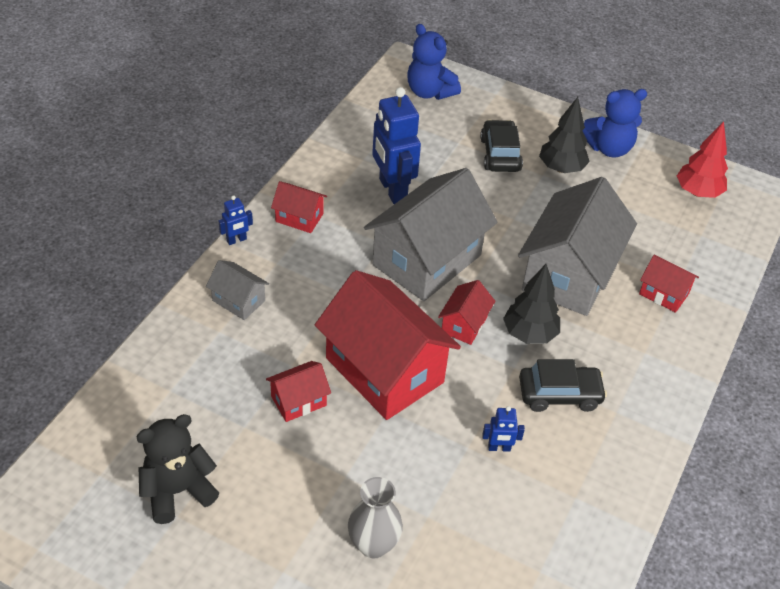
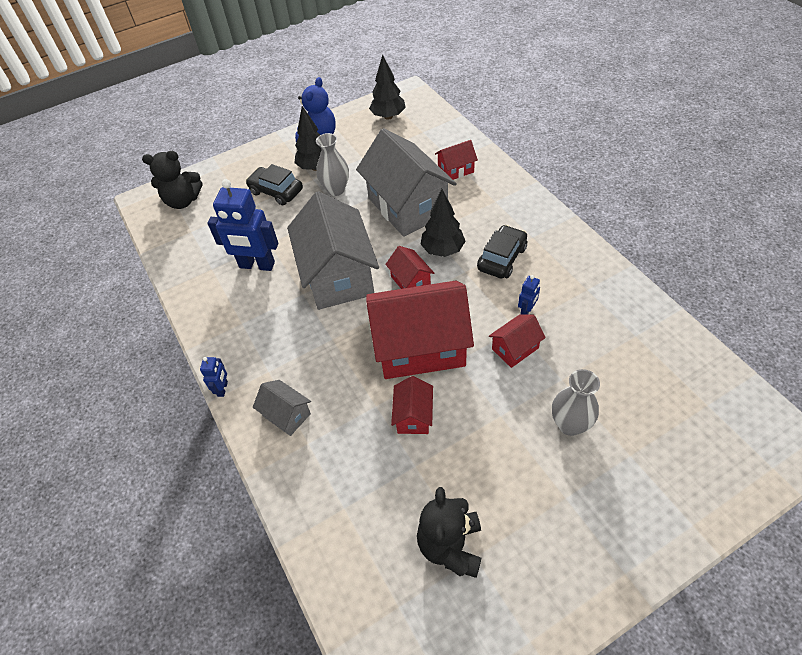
camera: 50 degrees left, 5 degrees up
(238, 300) = (286, 415): grey house -> grey house turned 60 degrees clockwise
(299, 218) = (235, 335): red house -> red house (515, 348)
(429, 92) = (183, 201): blue teddy bear -> black teddy bear
(543, 201) = (336, 190): none -> grey vase
(697, 192) = (388, 116): red tree -> black tree

